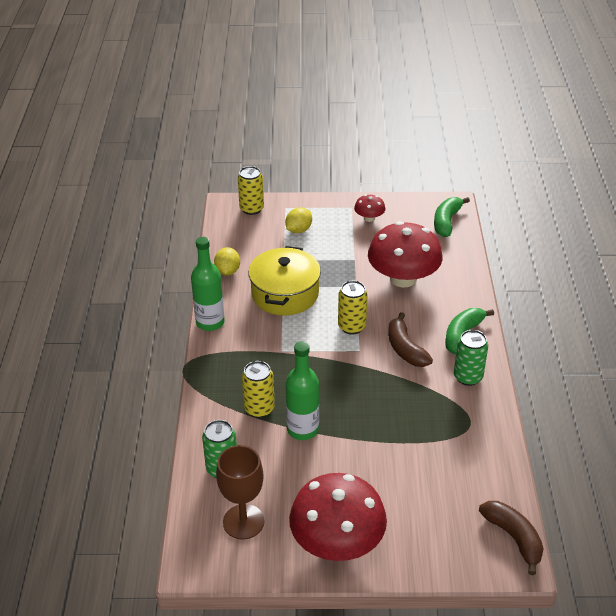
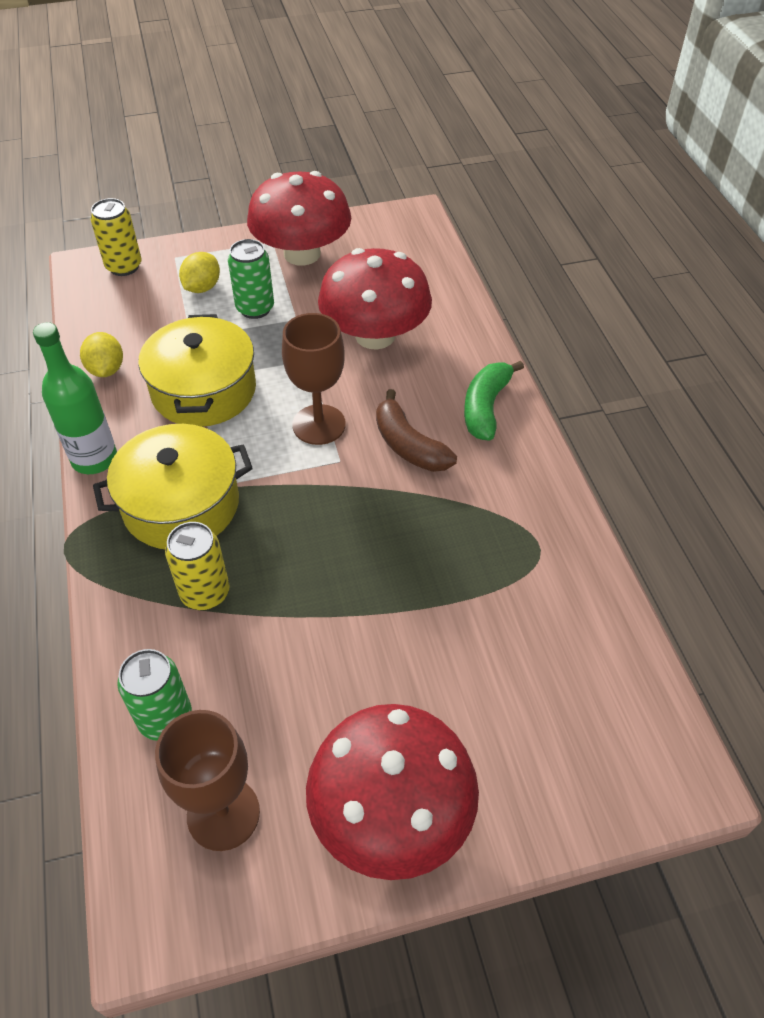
camera: 15 degrees left, 10 degrees up
(256, 357) = (181, 504): none -> yellow pot
(302, 429) = (284, 615): green bottle -> none
(352, 326) = (319, 425): yellow can -> brown goblet
(369, 218) = (302, 254): red mushroom -> red mushroom, size x2.21
(446, 222) = (413, 242): green banana -> none
(468, 377) = (513, 473): green can -> green can (255, 308)
(513, 538) = (666, 734): brown banana -> none

